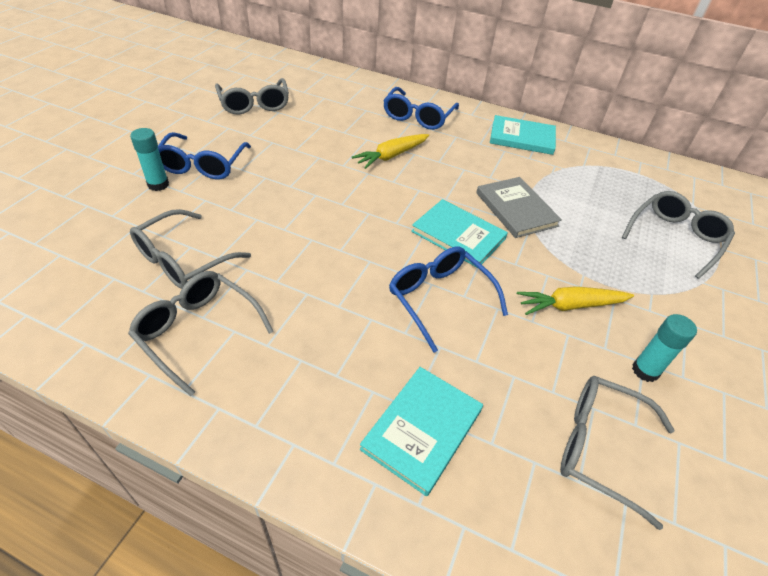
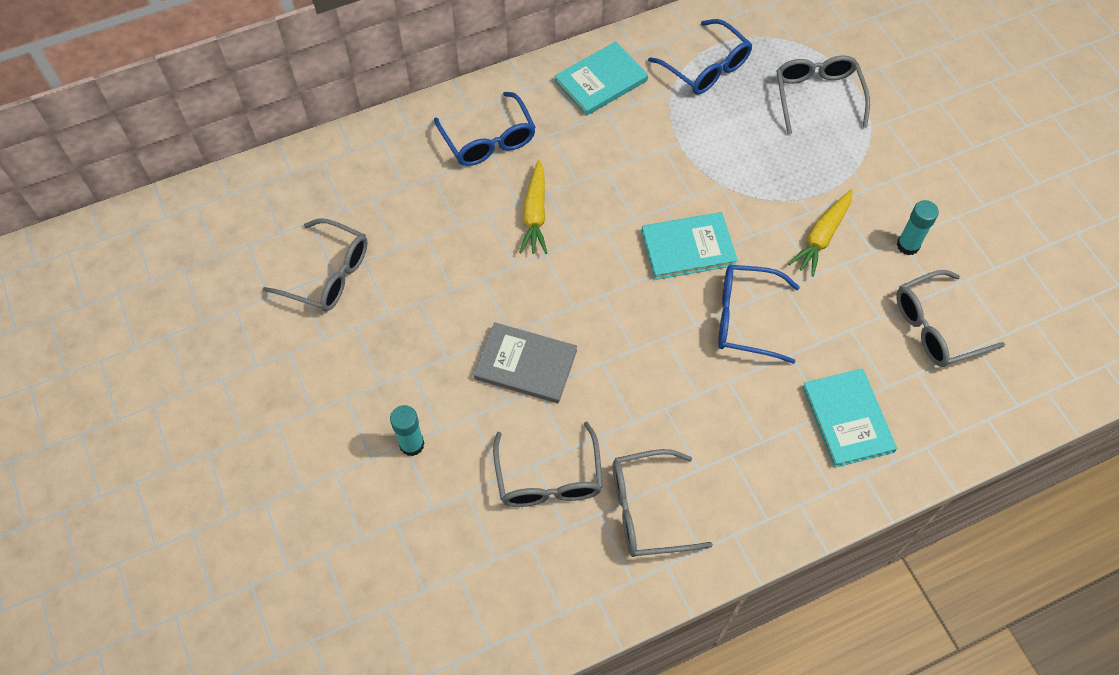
camera: 45 degrees left, 15 degrees up
(203, 165) = (409, 388): blue glasses -> blue glasses (706, 67)
(516, 209) = (693, 177): grey book -> grey book (526, 364)

